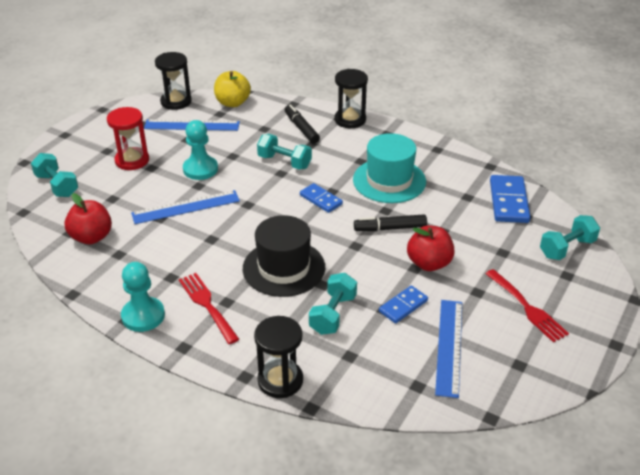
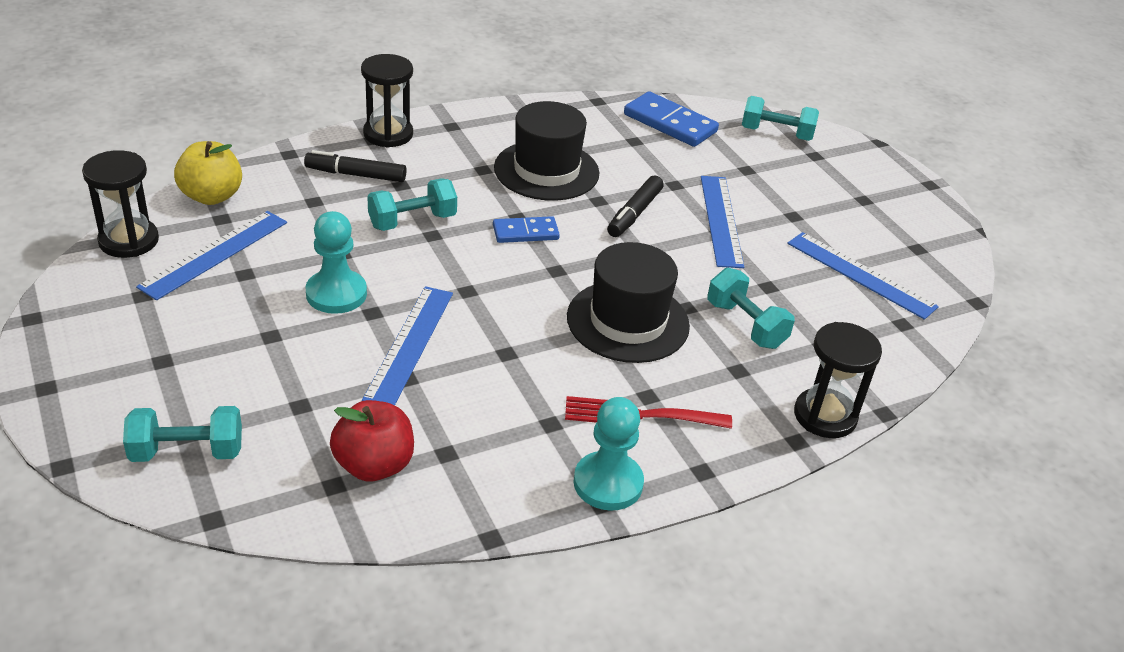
camera: 60 degrees left, 0 degrees up
(132, 160) = (226, 346): red hourglass -> none
(389, 180) = (546, 170): turquoise hat -> black hat
(403, 306) = (774, 271): blue domino -> none
(429, 263) = (720, 220): red apple -> blue ruler
(527, 307) = (841, 201): red fork -> none
(567, 248) = (776, 134): turquoise dumbbell -> turquoise dumbbell turned 75 degrees counterclockwise

